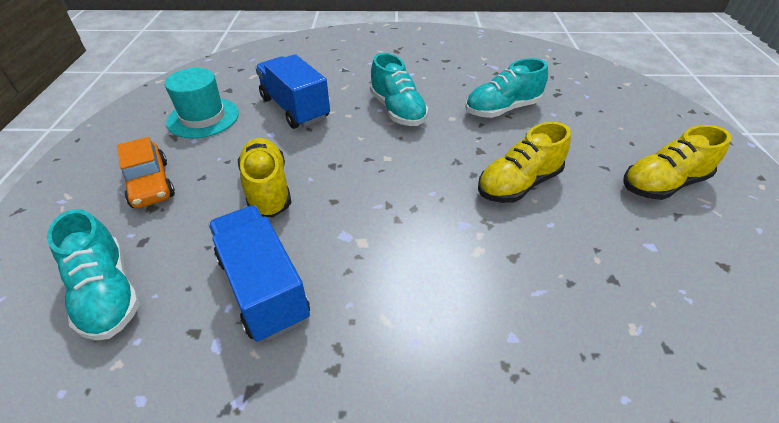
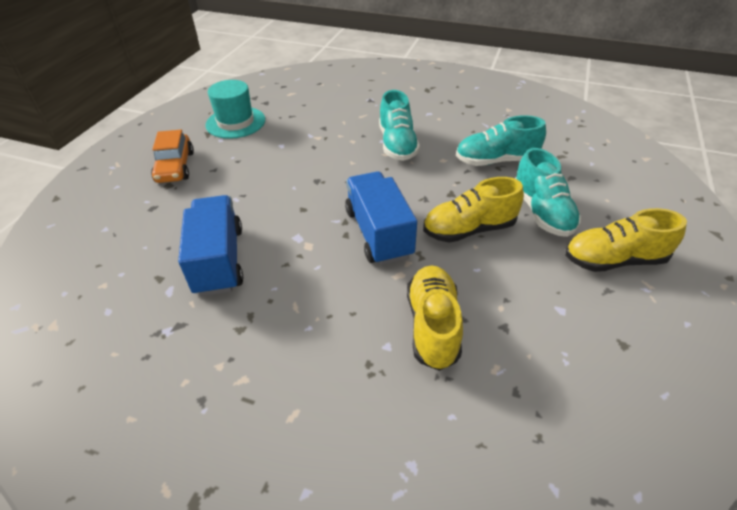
camera: 20 degrees right, 0 degrees up
(107, 293) = (116, 238): turquoise shoe -> turquoise shoe (541, 212)
(267, 189) = (257, 188): yellow shoe -> yellow shoe (432, 325)
(295, 108) = (311, 127): blue truck -> blue truck (378, 233)

